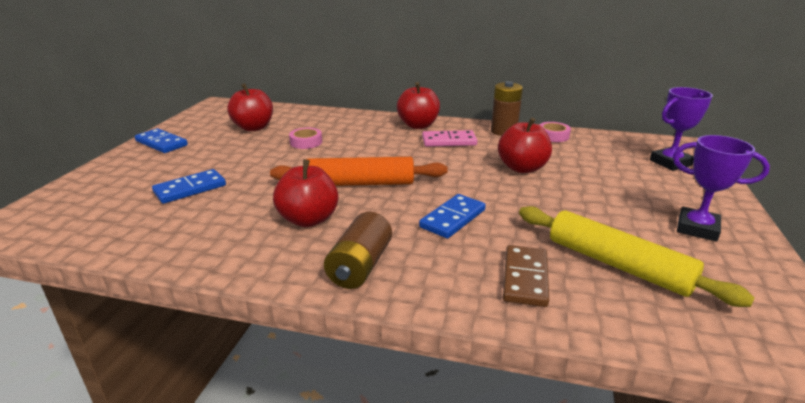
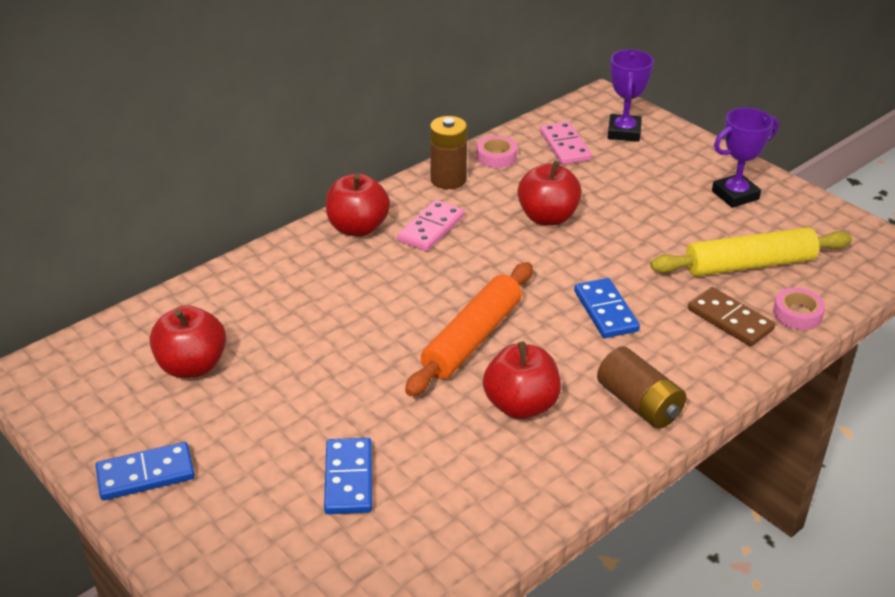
camera: 55 degrees left, 10 degrees up
(306, 142) = (306, 336): pink tape -> pink tape (797, 314)
(609, 150) = (565, 146): none -> pink domino

